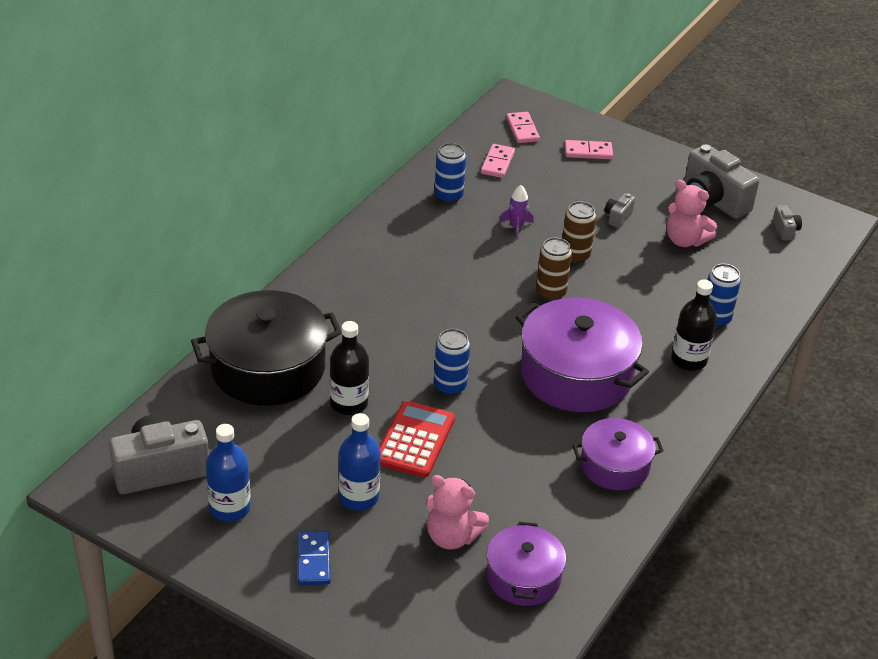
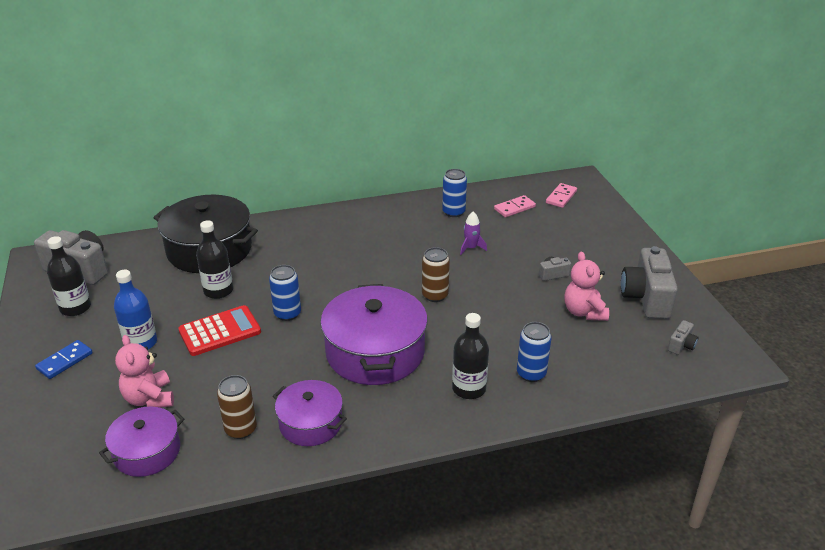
camera: 45 degrees right, 5 degrees down
(230, 508) = (75, 308): blue bottle -> black bottle
(575, 255) = (486, 282): brown can -> brown can (241, 429)
(588, 152) = (590, 228): pink domino -> none

